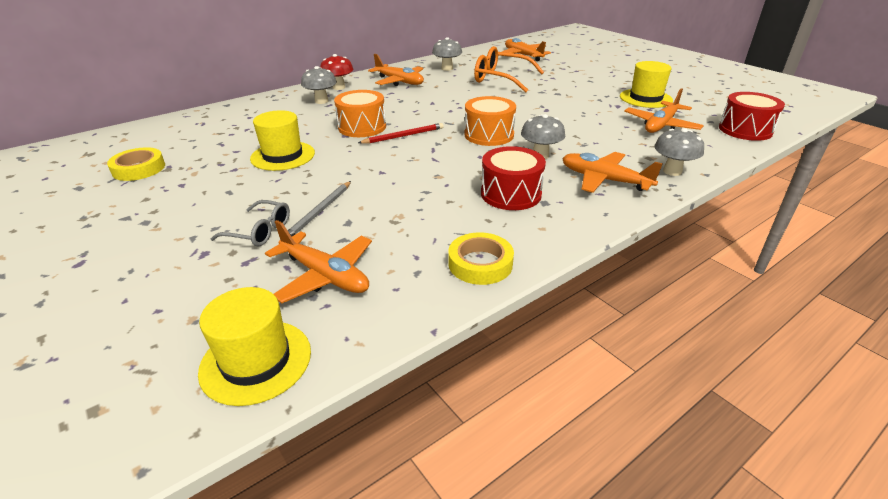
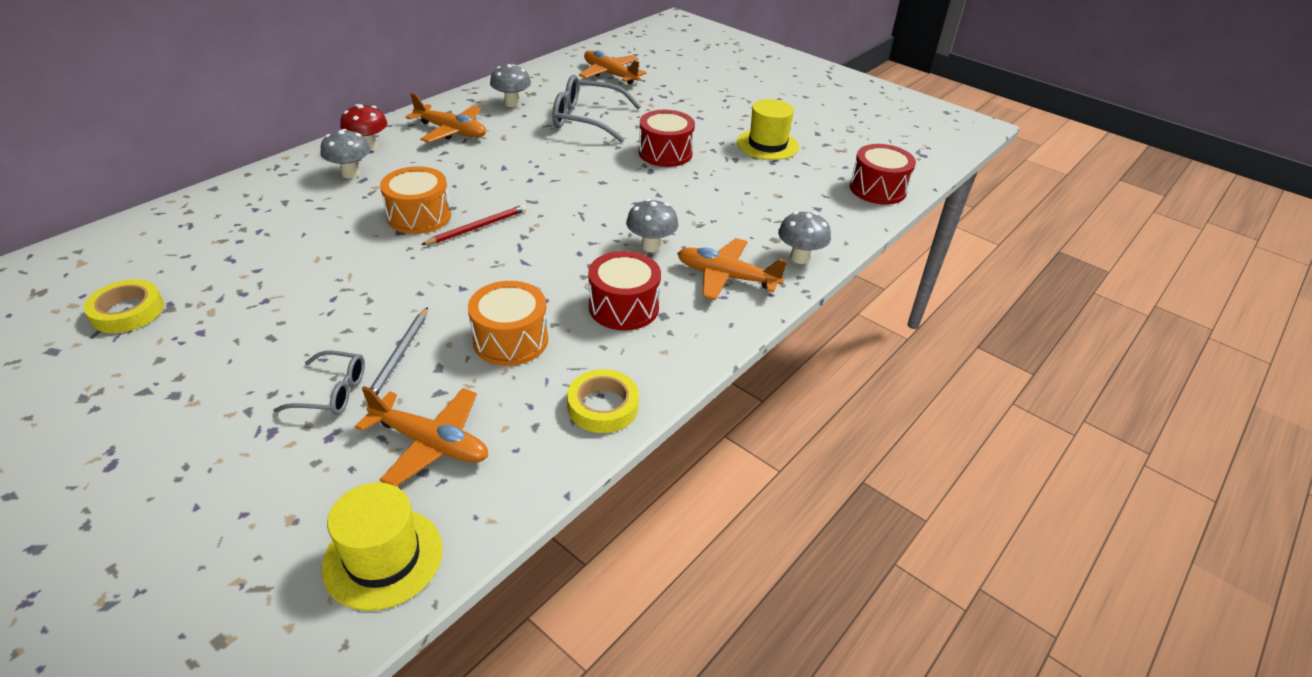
camera: 15 degrees left, 5 degrees up
(283, 156) = (325, 273): yellow hat -> none
(489, 135) = (585, 218): orange drum -> orange drum (510, 340)
(501, 79) = (587, 119): orange glasses -> grey glasses
(560, 100) = (665, 153): none -> red drum
(661, 125) = (786, 188): orange plane -> none

